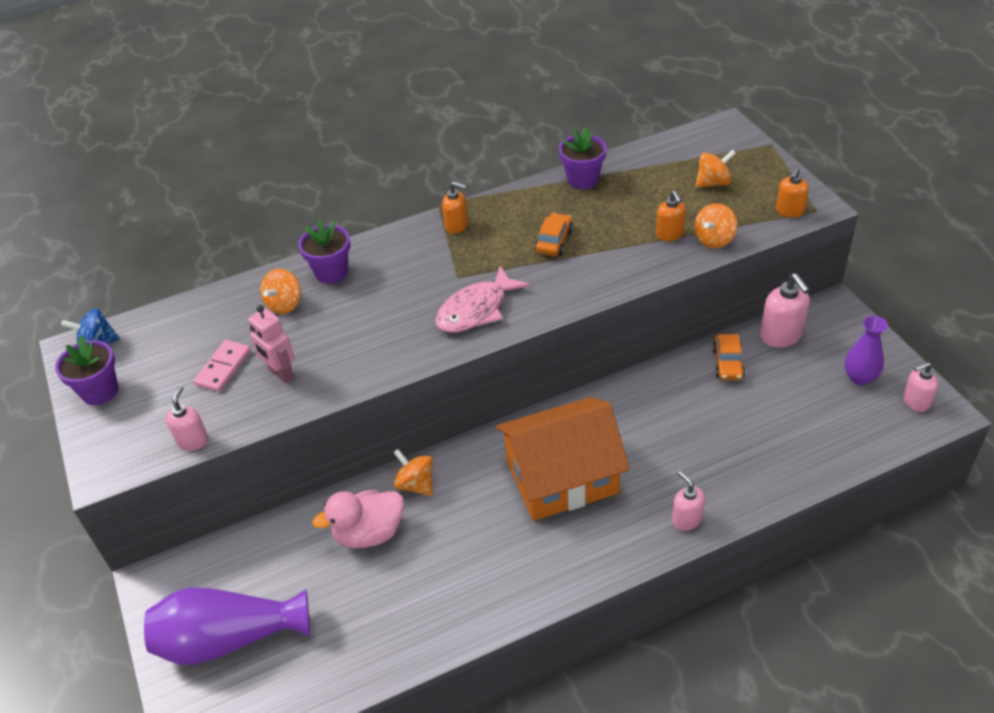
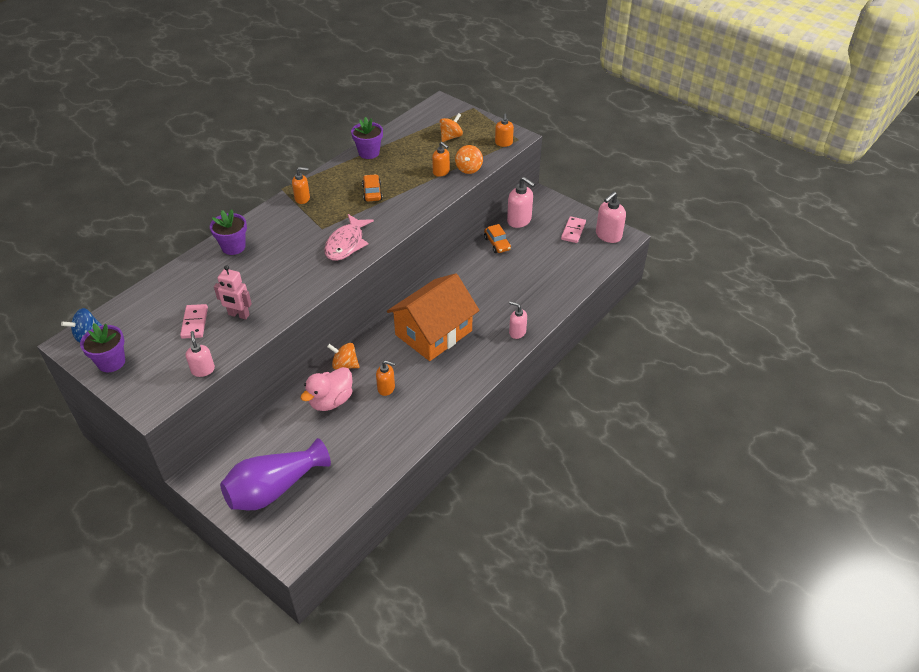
camera: 30 degrees left, 0 degrees up
(285, 304) = (213, 274): orange spinning top -> none
(451, 542) = (386, 388): none -> orange soap dispenser
(860, 377) = (573, 231): purple vase -> pink domino
(915, 402) = (608, 235): pink soap dispenser -> pink soap dispenser, size x1.57

